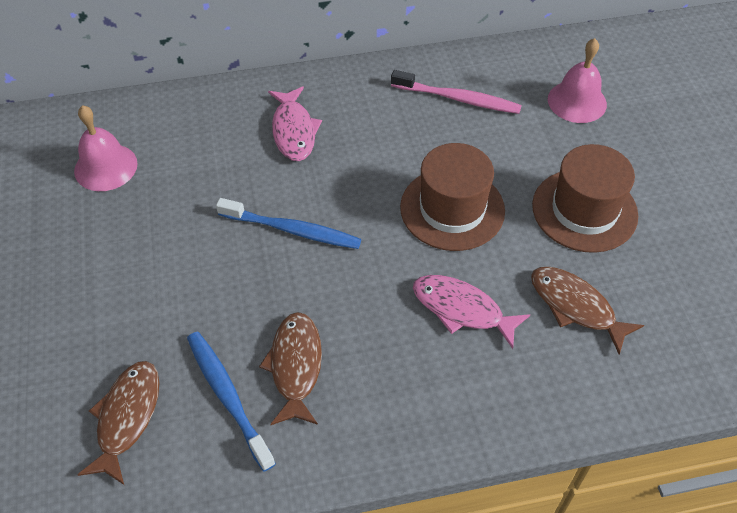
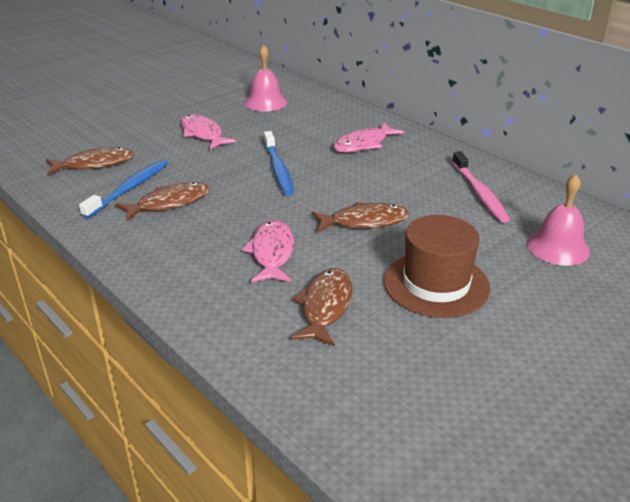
camera: 60 degrees right, 20 degrees down
(139, 266) = (203, 134): none -> pink fish
(452, 209) = (364, 222): brown hat -> brown fish

